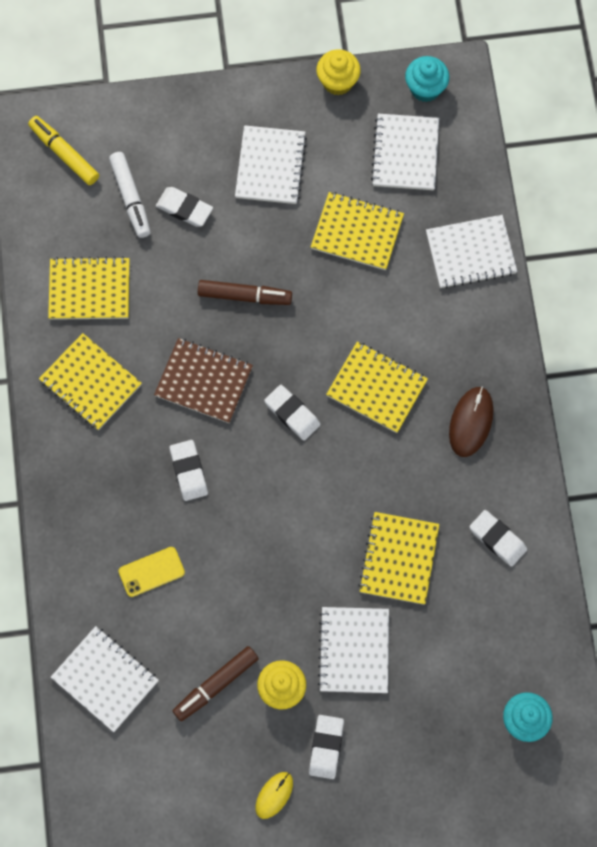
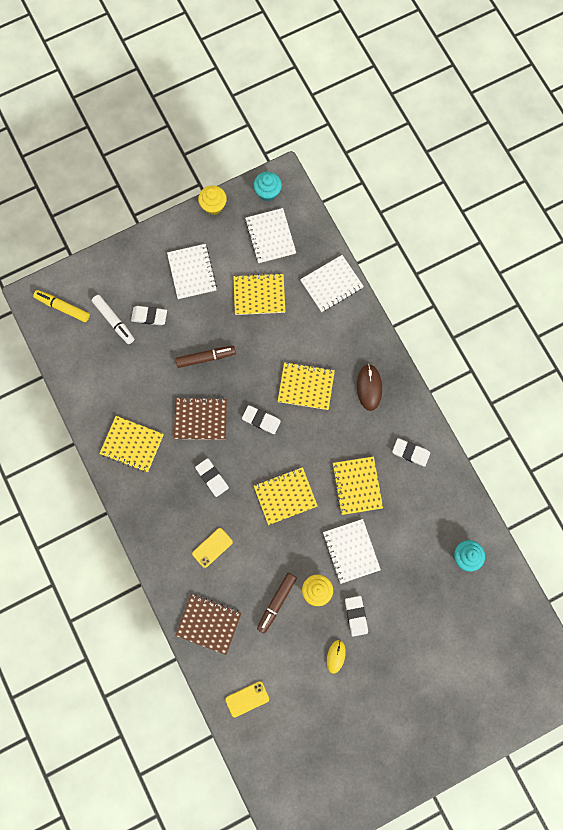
camera: 20 degrees left, 5 degrees up
(89, 289) = (110, 387): yellow notebook -> yellow notebook (285, 496)
(105, 679) = (209, 623): white notebook -> brown notebook
(120, 808) = (247, 699): none -> yellow phone

